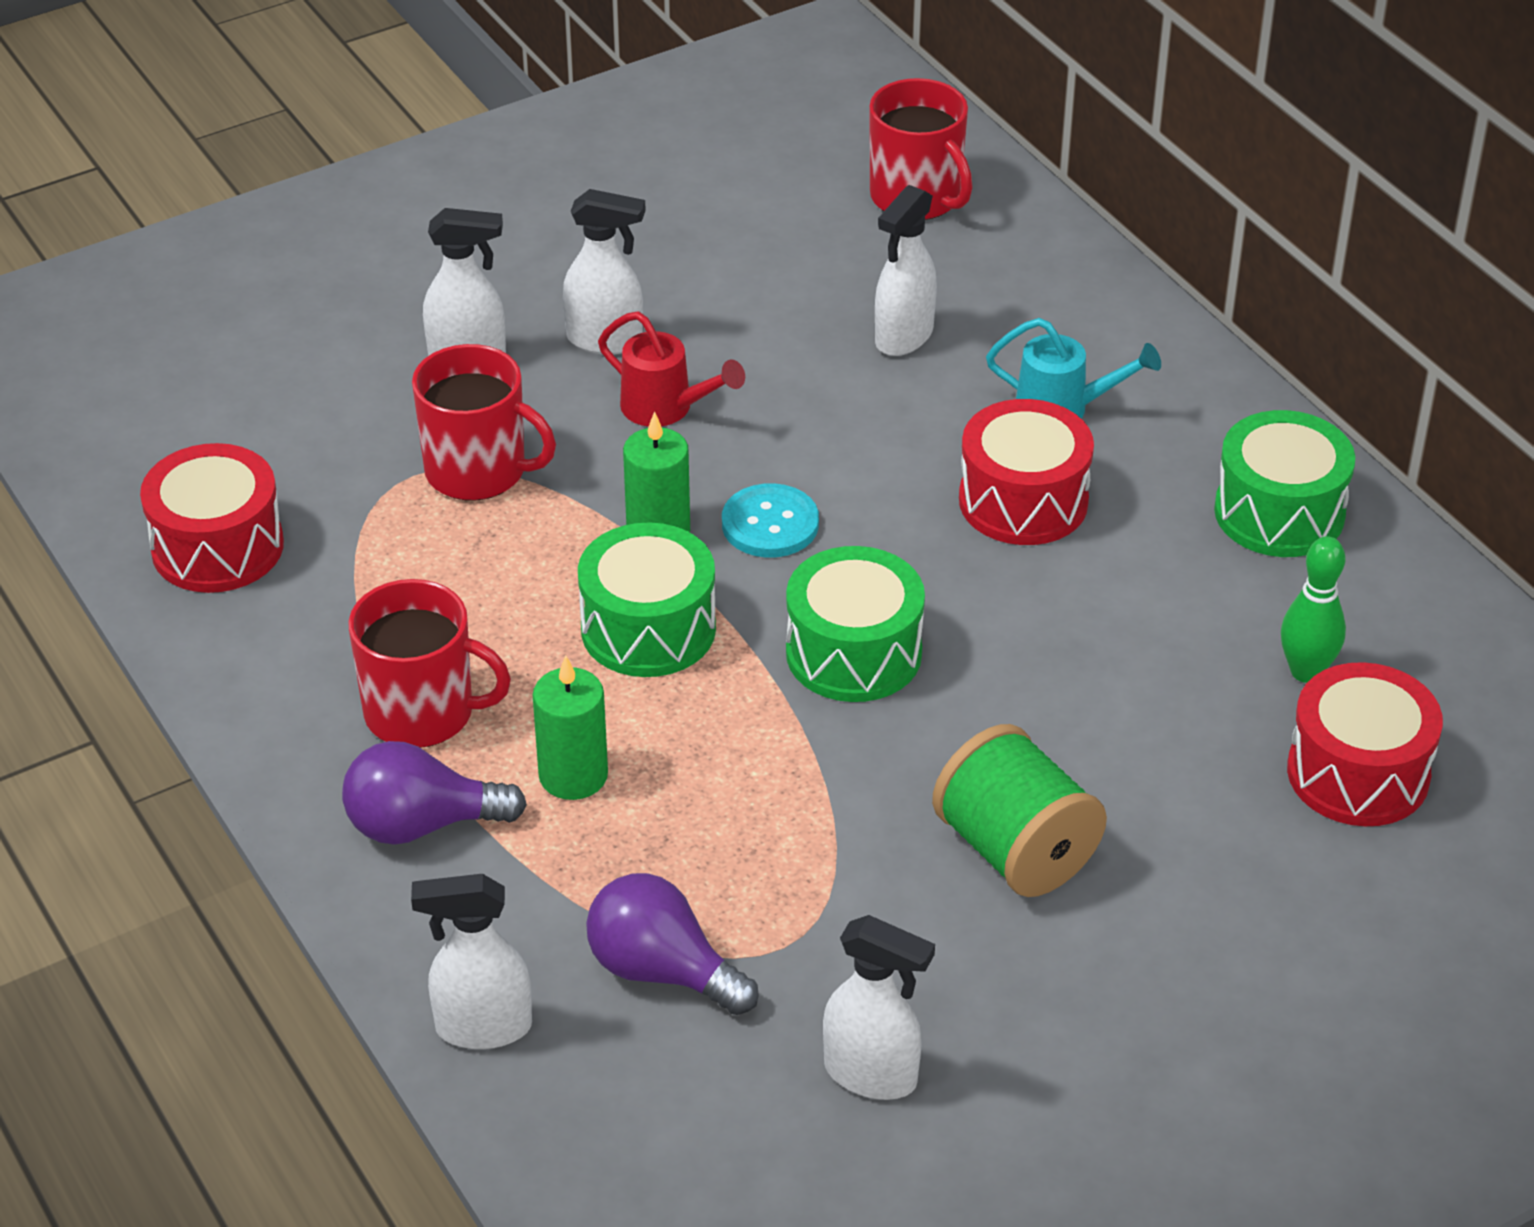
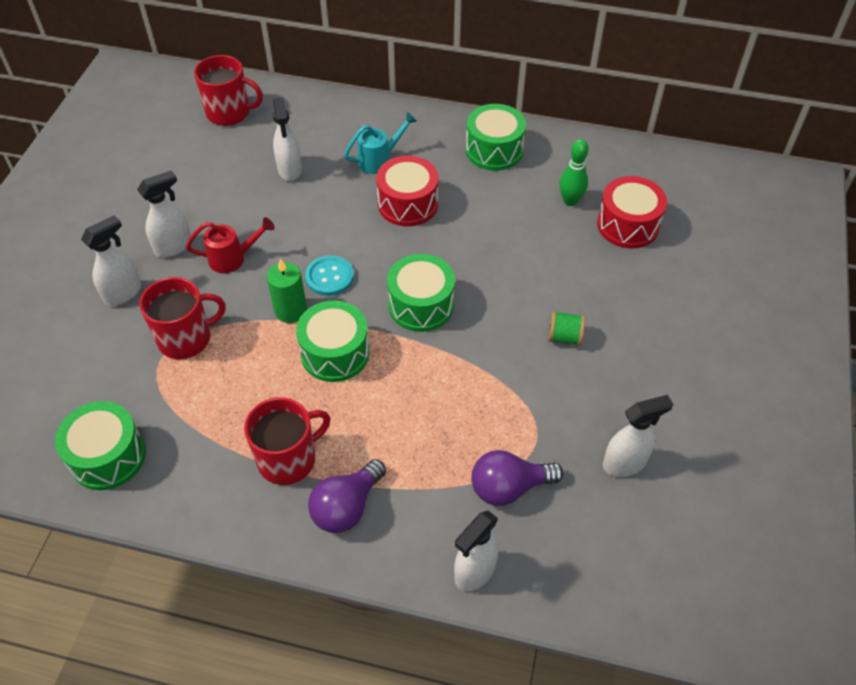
camera: 45 degrees left, 10 degrees up
(217, 547) = (108, 456): red drum -> green drum
(573, 775) = (380, 436): green candle -> none
(1015, 850) = (564, 337): green spool -> green spool, size x0.54

